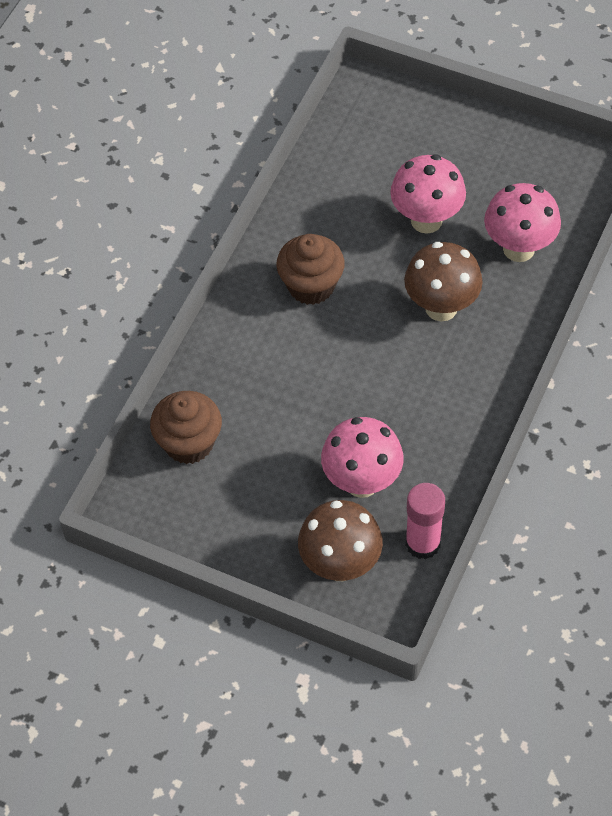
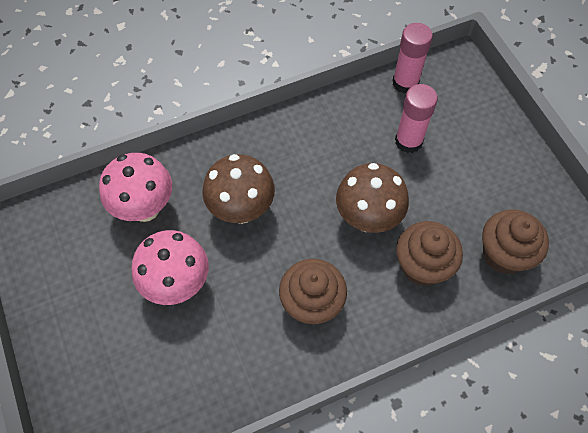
camera: 140 degrees left, 5 degrees up
(249, 380) = (422, 265): none -> brown cupcake
(340, 565) = (466, 106): brown mushroom -> brown mushroom (367, 219)
(362, 482) = (408, 141): pink mushroom -> pink glue stick

